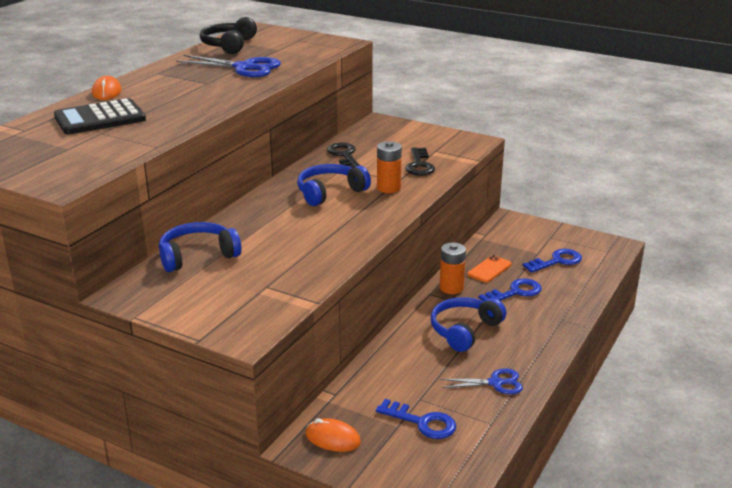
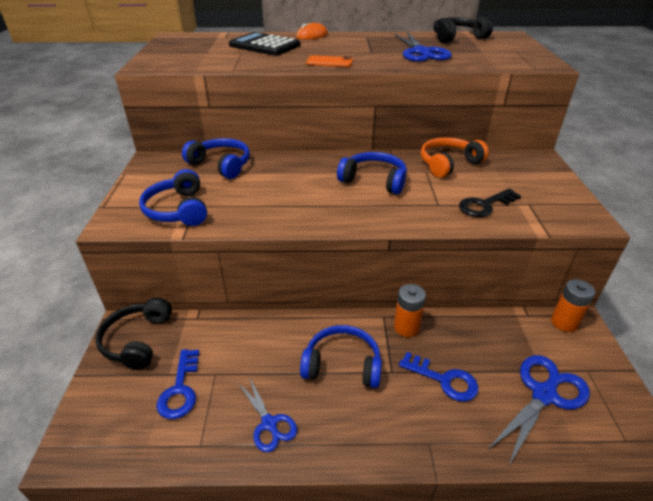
camera: 60 degrees right, 10 degrees up
(263, 296) = (178, 210): none -> blue headphones
(332, 438) = (137, 340): orange mouse -> black headphones
(344, 155) = (448, 164): black key -> orange headphones
(388, 188) = (417, 204): orange battery -> orange battery (564, 322)
(489, 269) = (466, 342): orange phone -> orange phone (329, 62)
(557, 261) = (544, 395): blue key -> blue scissors

